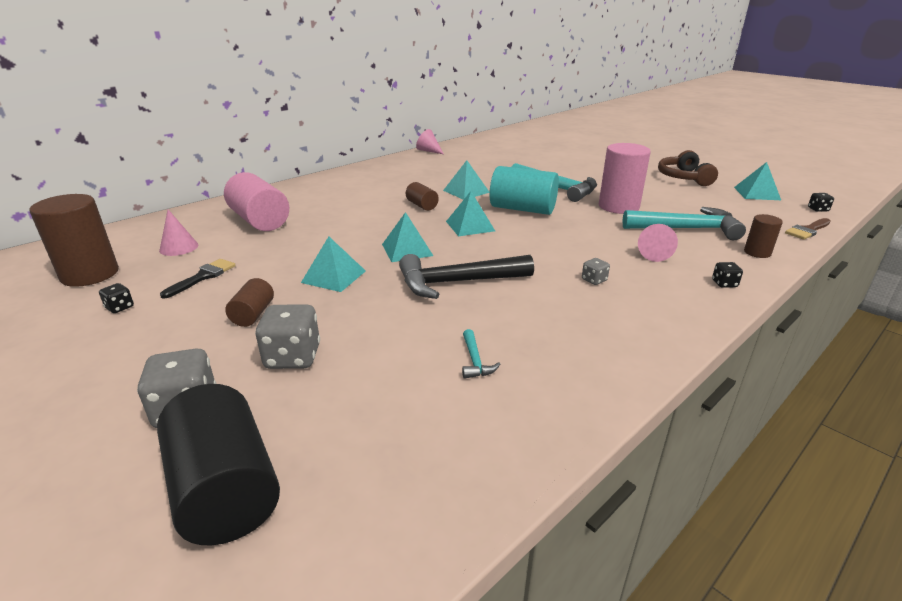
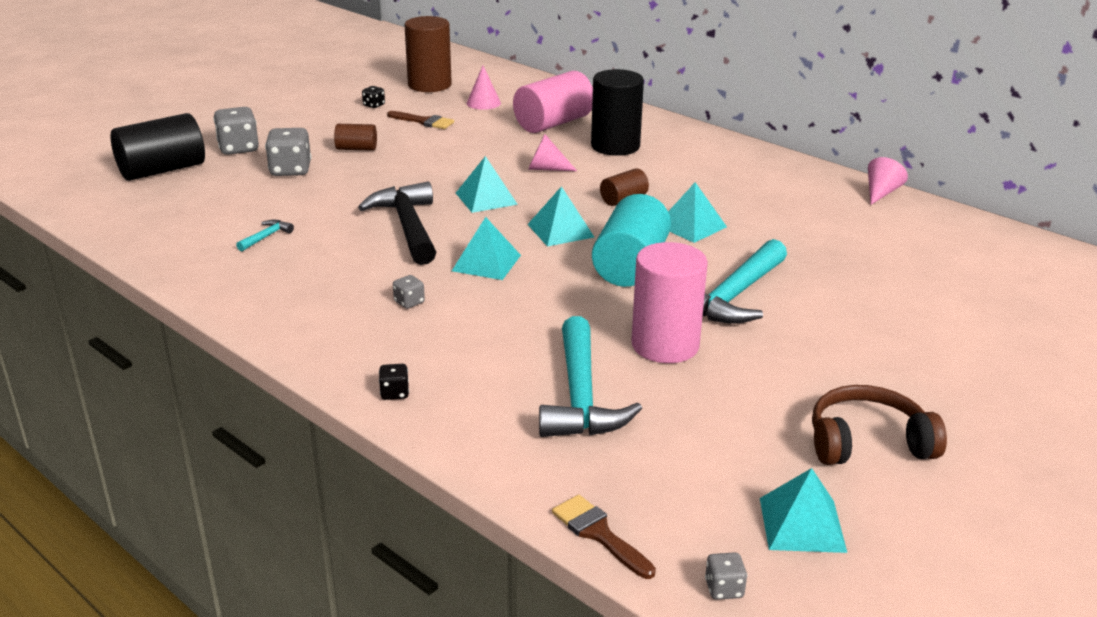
camera: 85 degrees right, 0 degrees up
(203, 277) = (424, 121): black brush -> brown brush
(325, 203) = (615, 146): none -> black cylinder
(334, 276) = (423, 170): turquoise pyramid -> turquoise pyramid (486, 263)
(475, 361) = (266, 237): turquoise hammer -> turquoise hammer turned 135 degrees clockwise
(653, 254) = (484, 352): pink cone -> pink cone (546, 169)
(757, 252) = (494, 446): brown cylinder -> none
(818, 209) = (724, 589): black dice -> grey dice

